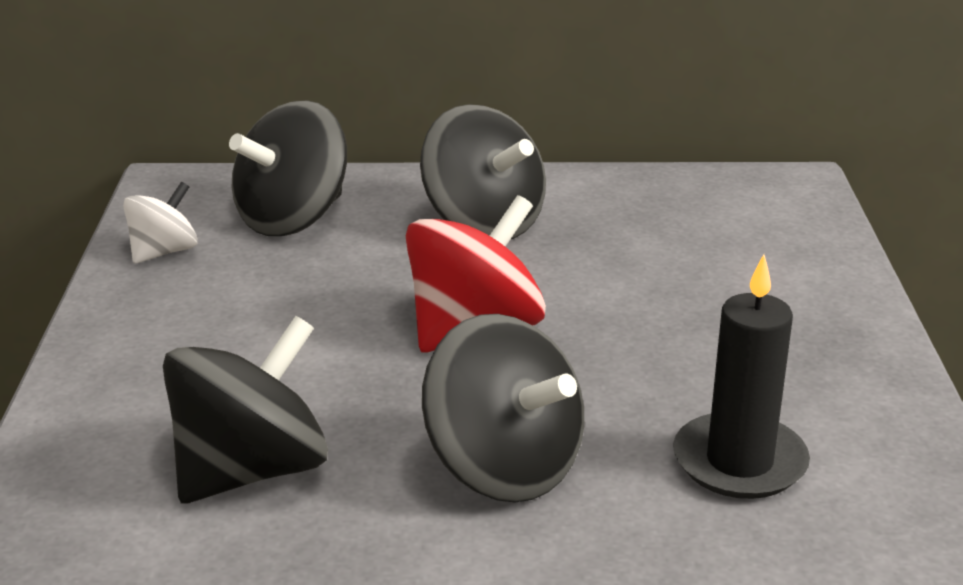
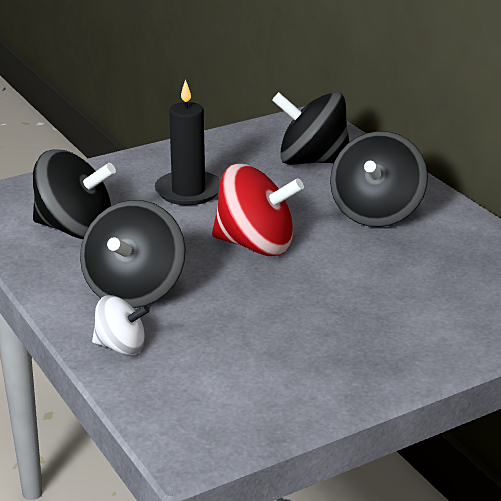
camera: 60 degrees right, 0 degrees up
(163, 252) = (238, 143): white spinning top -> white spinning top (121, 347)
(739, 462) = (204, 359): black candle -> black candle (188, 191)

